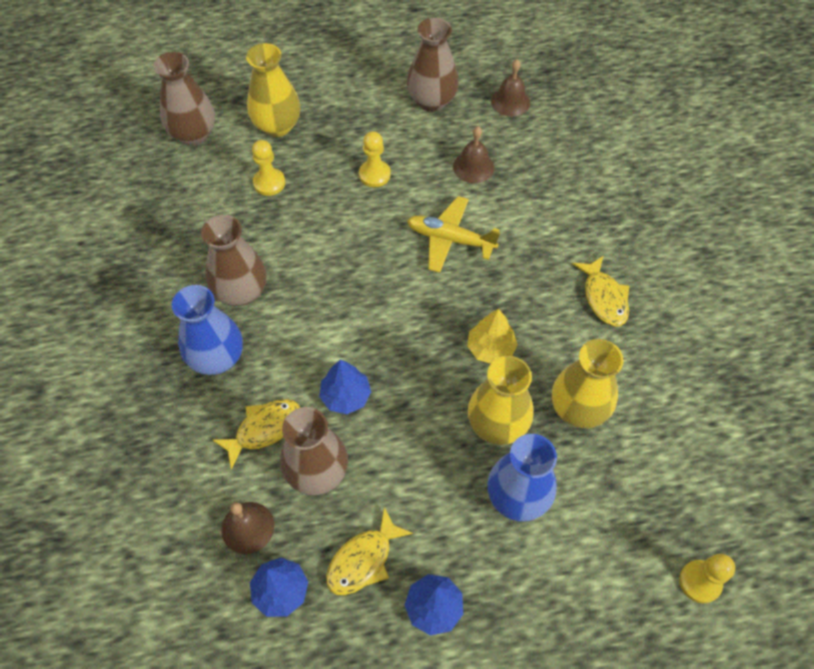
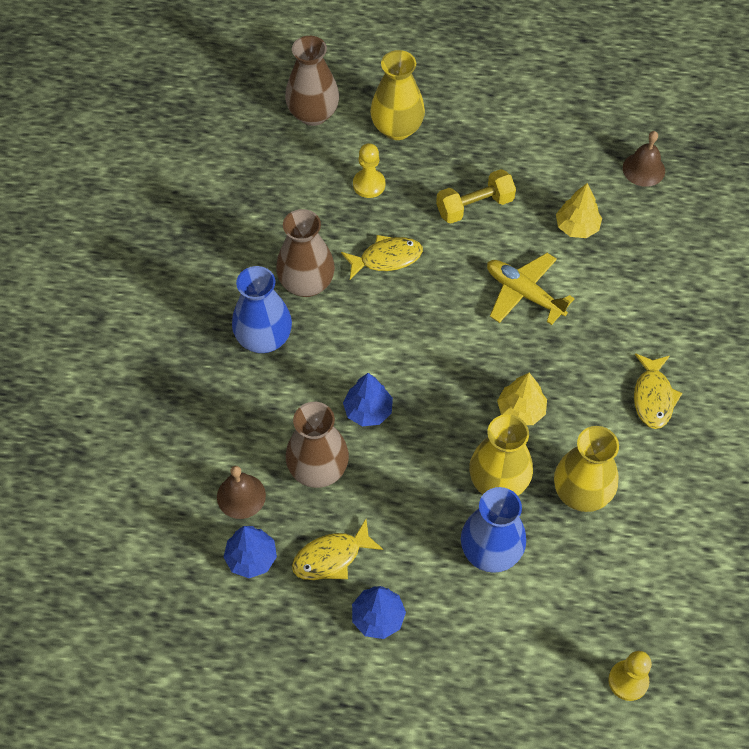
camera: 20 degrees right, 0 degrees up
(264, 429) = (284, 416): yellow fish -> yellow fish (386, 258)
(374, 174) = (474, 206): yellow pawn -> yellow dumbbell
(432, 101) = (562, 146): brown vase -> none
(473, 167) = (577, 227): brown bell -> yellow tree

